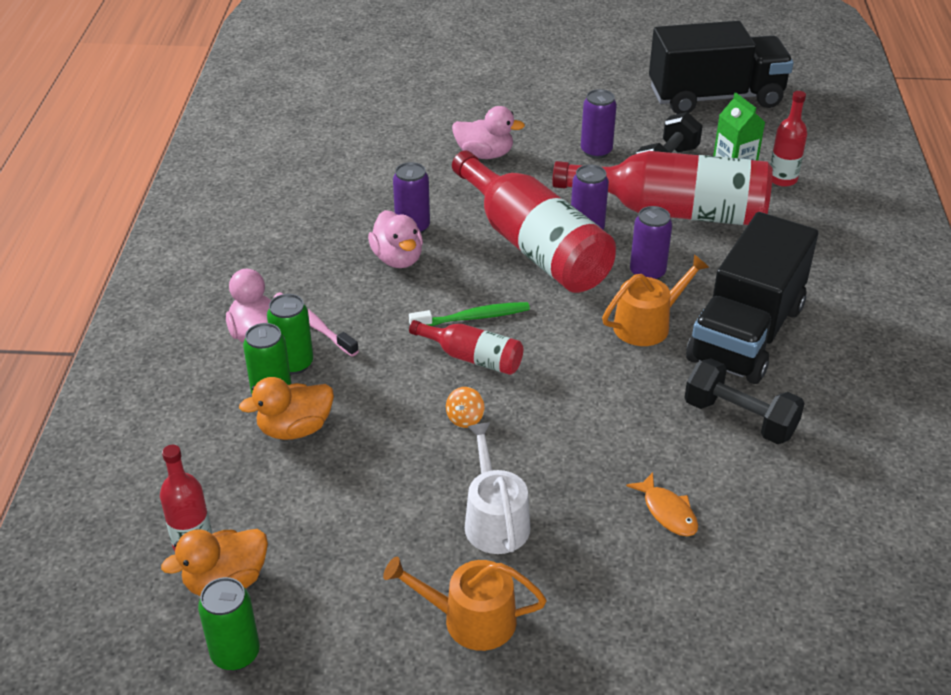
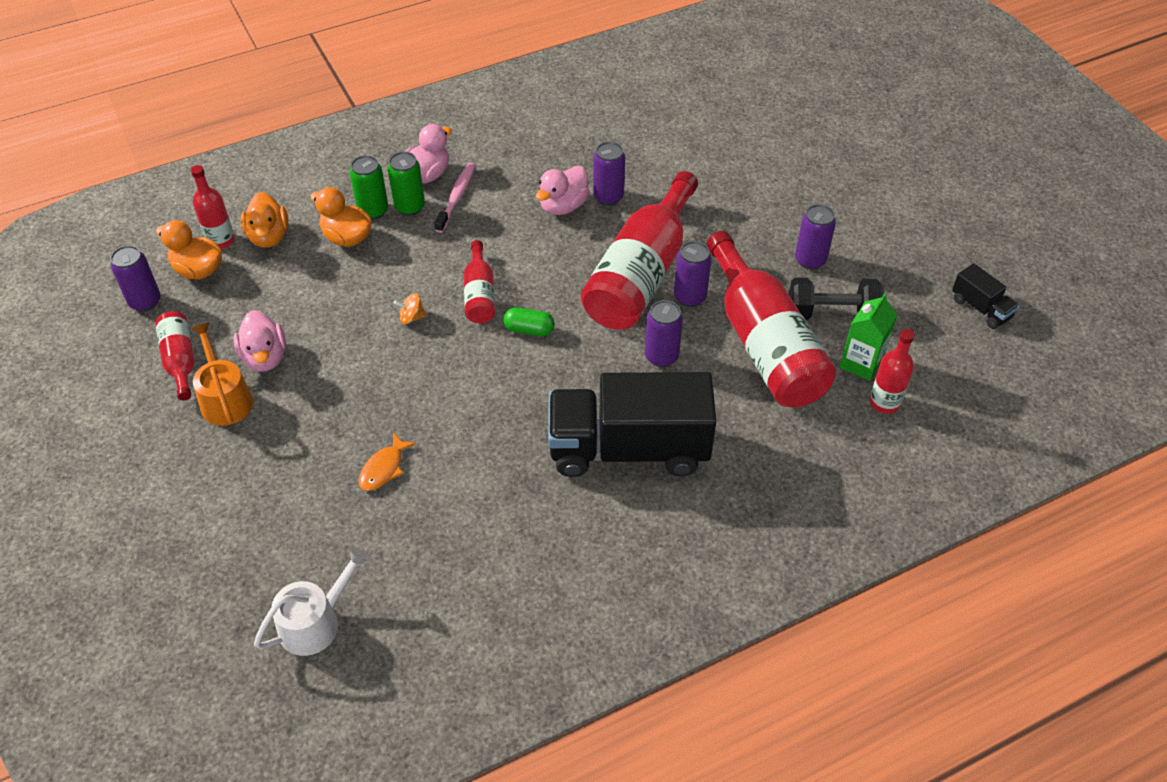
camera: 60 degrees right, 10 degrees up
(229, 495) = (269, 236): none -> orange duck
(235, 654) = (145, 301): green can -> purple can
(373, 646) = (180, 360): none -> red bottle
(473, 317) = (525, 275): green toothbrush -> none
(484, 154) = (741, 195): pink duck -> pink duck (265, 357)
(494, 520) = (320, 374): white watering can -> white watering can (315, 622)
(549, 341) = (529, 329): none -> green capsule
(647, 324) = (593, 380): orange watering can -> none
(715, 97) = (981, 308): black truck -> black truck, size x0.43
(739, 419) = (516, 479): black dumbbell -> none

